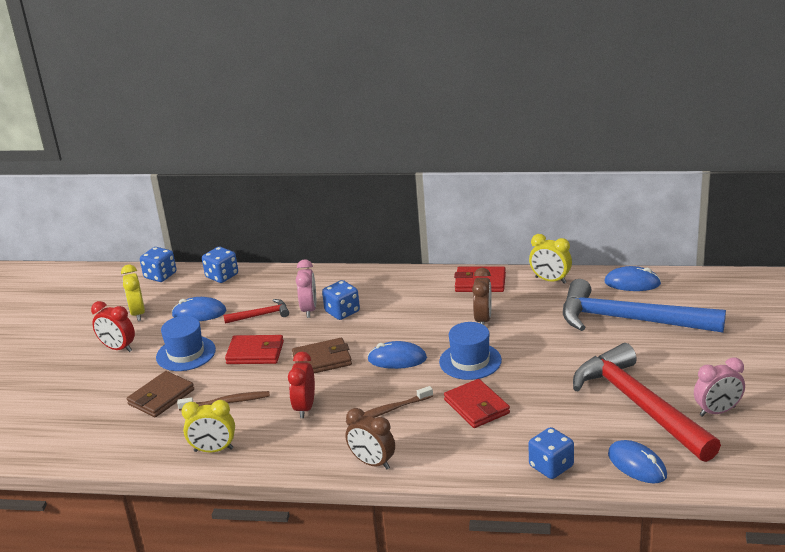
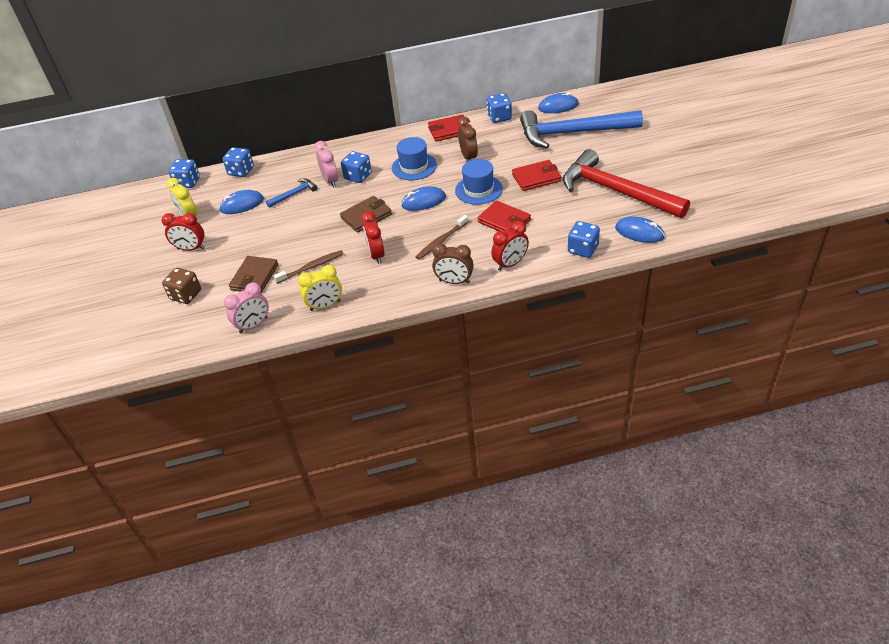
camera: 20 degrees left, 15 degrees up
(81, 397) = (186, 295): none -> brown dice
(186, 353) = (252, 238): blue hat -> blue hat (414, 166)
(255, 353) = (309, 224): red wallet -> red wallet (536, 178)
(261, 315) = (294, 194): red hammer -> blue hammer
(451, 460) = (510, 264): none -> red clock
(550, 280) = (499, 117): yellow clock -> blue dice
(717, 411) = (669, 182): pink clock -> pink clock (253, 325)

